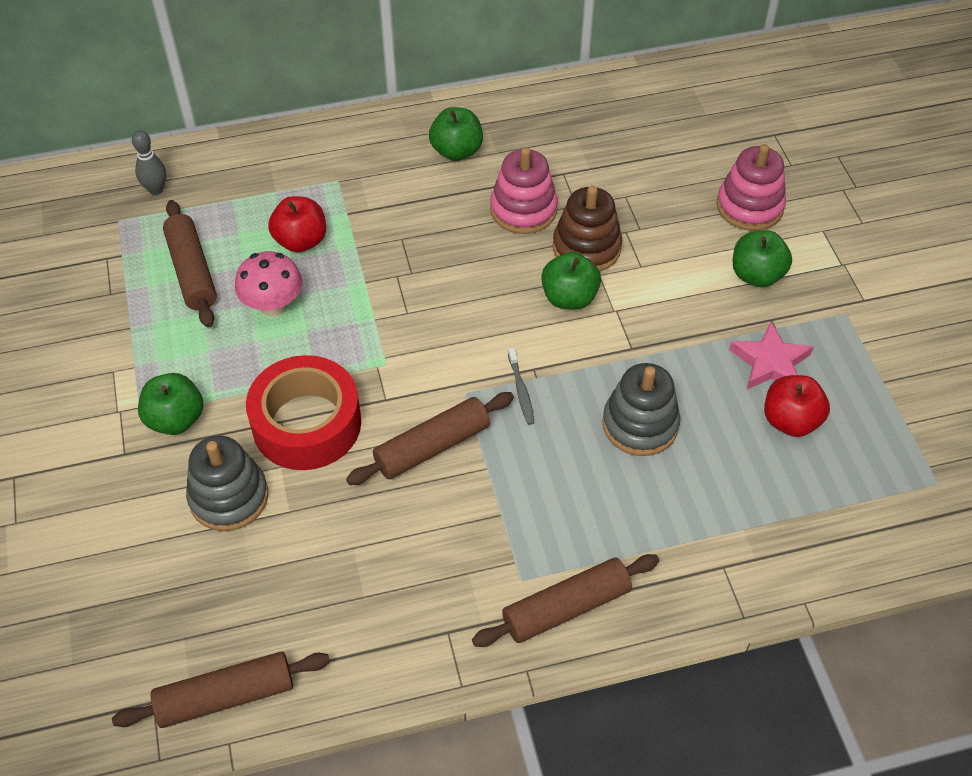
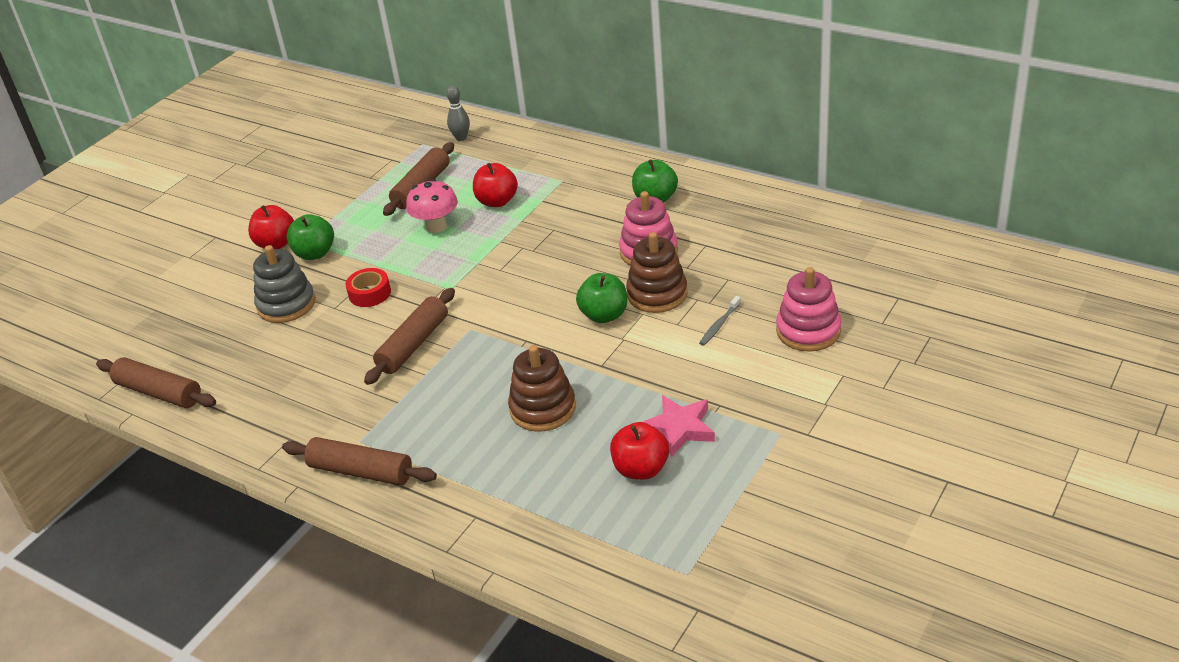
camera: 50 degrees right, 15 degrees down
(109, 437) = (276, 244): none -> red apple
(306, 423) = (369, 293): red tape -> red tape, size x0.50
(432, 446) = (413, 344): brown rolling pin -> brown rolling pin turned 75 degrees counterclockwise
(521, 390) = (502, 347): grey toothbrush -> grey toothbrush (719, 325)
(640, 424) = (543, 409): grey stacking toy -> brown stacking toy
(756, 275) = (749, 373): green apple -> none

